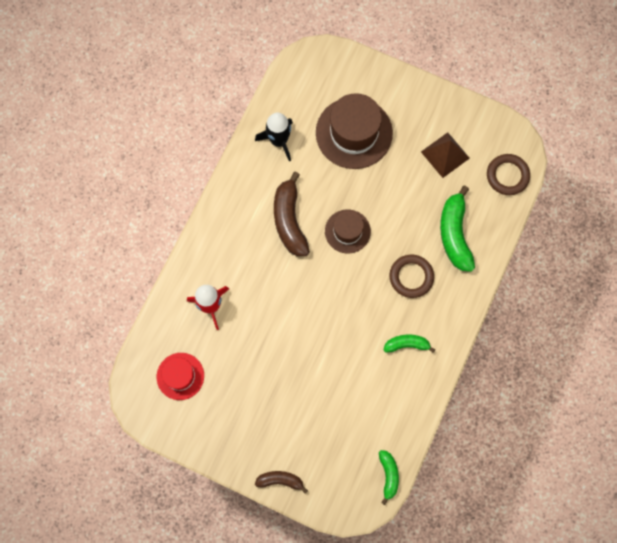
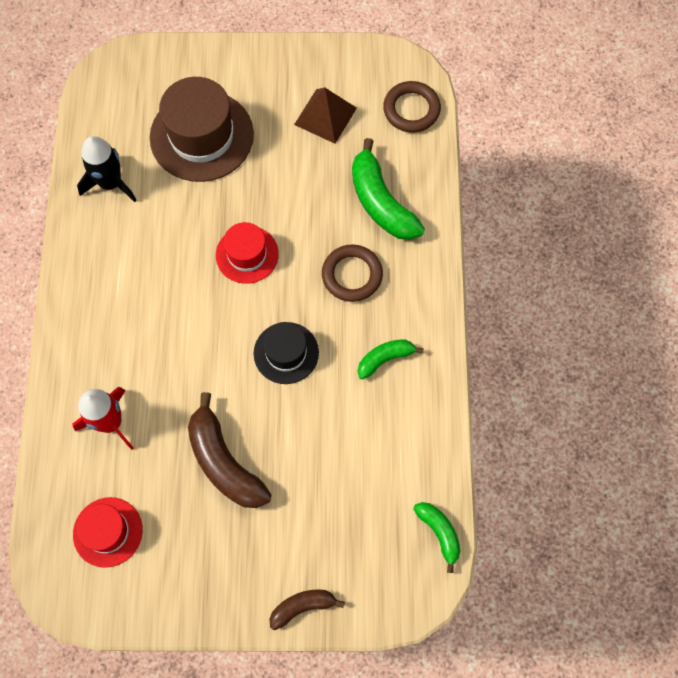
camera: 25 degrees left, 5 degrees down
(289, 220) = (167, 272): brown banana -> brown banana (224, 462)
(343, 311) = (286, 353): none -> black hat
(347, 231) = (247, 254): brown hat -> red hat

